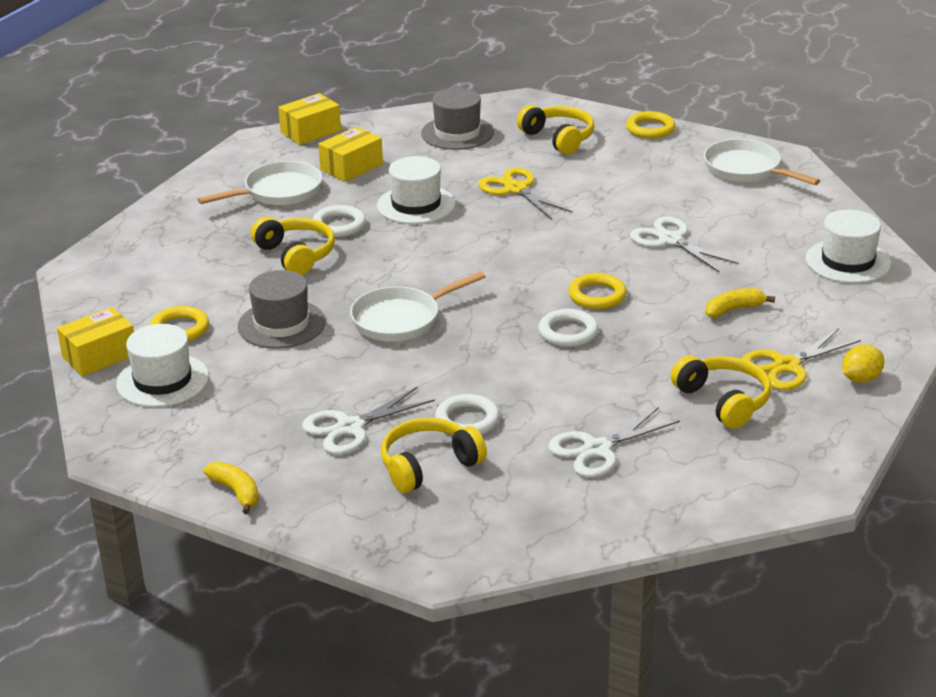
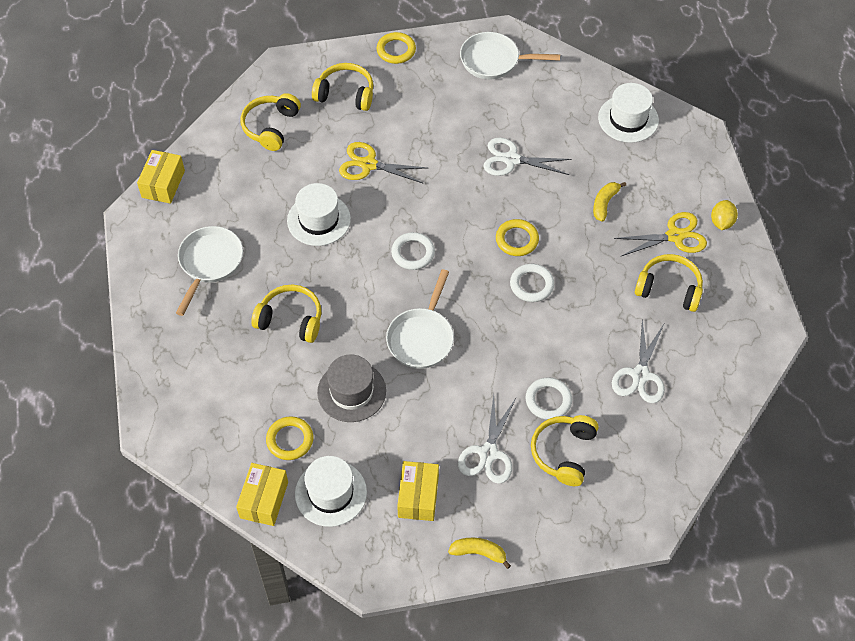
camera: 40 degrees left, 25 degrees up
(339, 225) = (288, 272): white ring -> white ring (413, 253)
(351, 167) = (234, 206): yellow box -> yellow box (418, 496)
(457, 133) = (271, 127): grey hat -> yellow headphones
(786, 366) = (675, 236): yellow scissors -> yellow scissors turned 120 degrees counterclockwise

